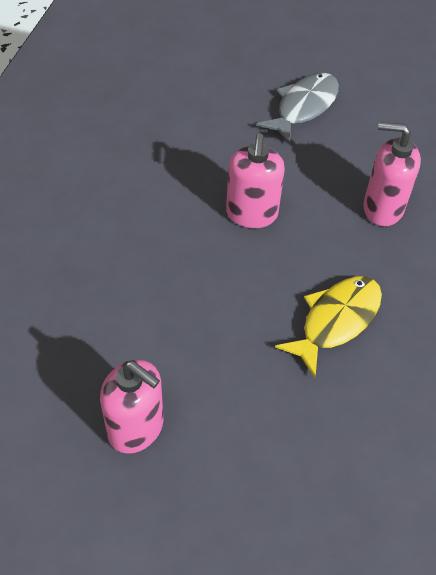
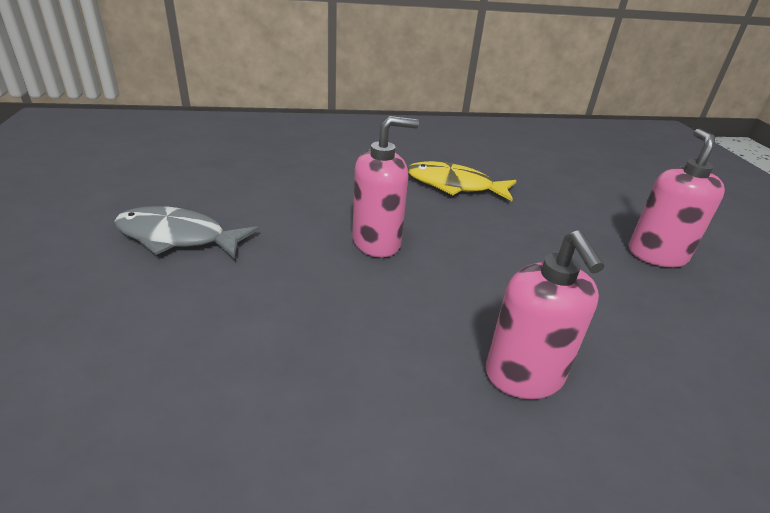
camera: 115 degrees left, 20 degrees down
(382, 208) = (317, 178): pink soap dispenser -> pink soap dispenser (524, 376)

